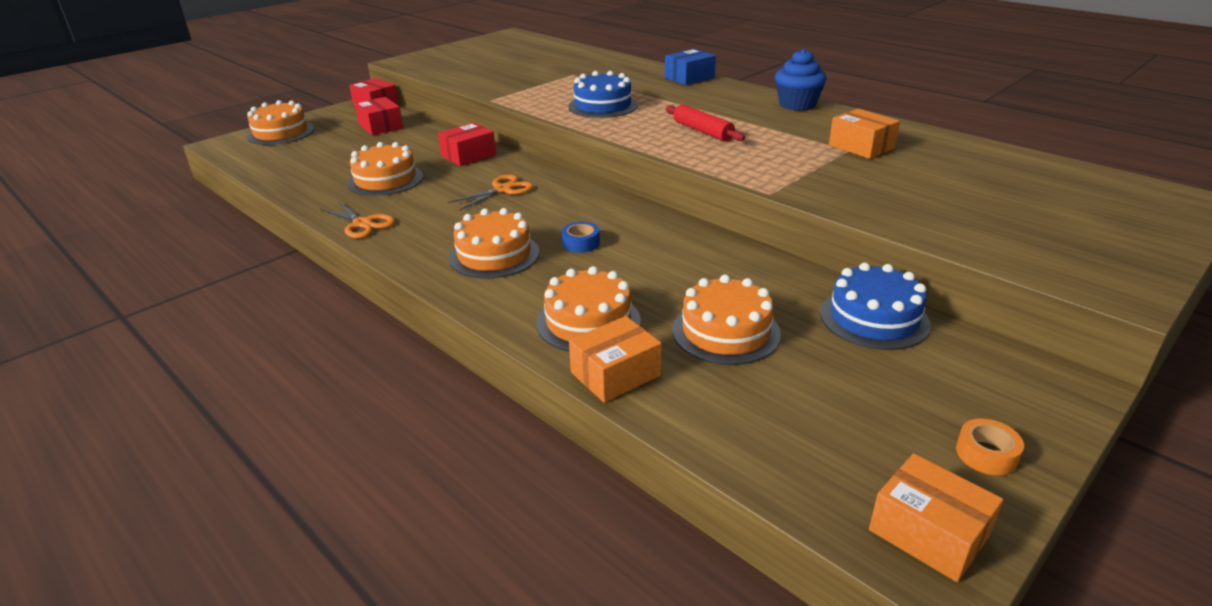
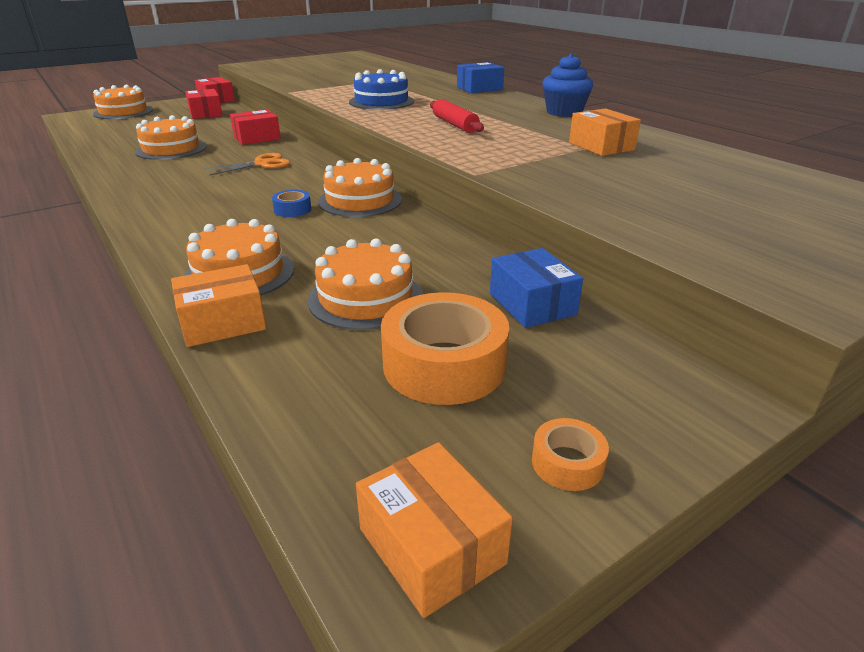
camera: 10 degrees right, 0 degrees up
(362, 224) = (119, 178): orange scissors -> none
(494, 255) = (206, 211): orange cake -> orange cake (360, 200)
(838, 386) = (444, 364): none -> orange tape
(874, 318) = (532, 304): blue cake -> blue box

